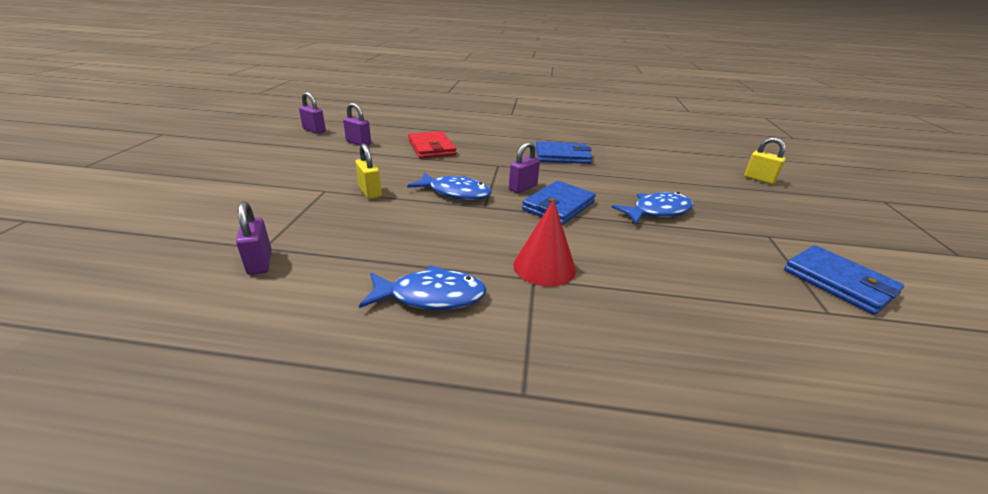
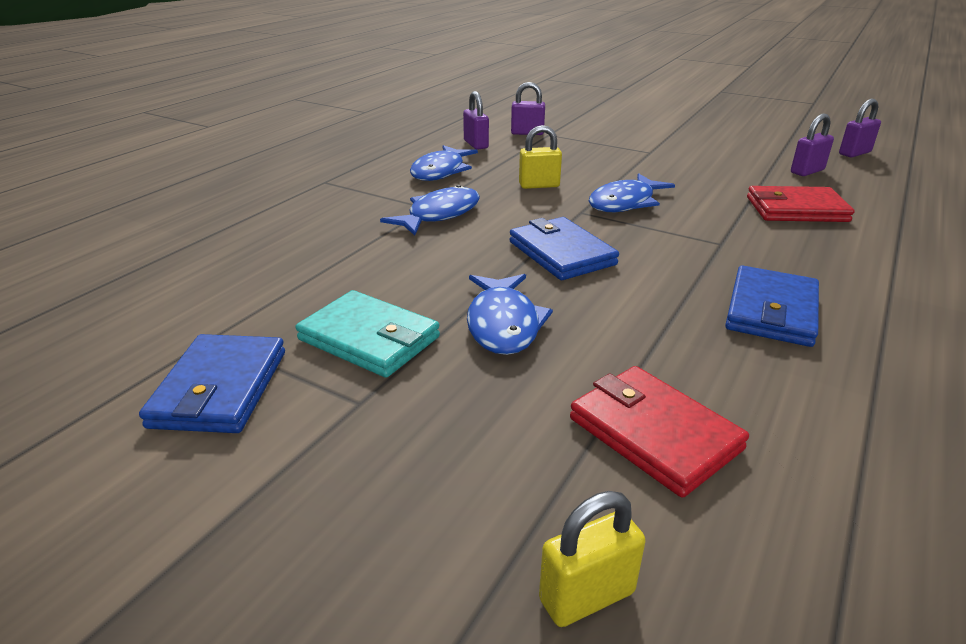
camera: 115 degrees right, 0 degrees up
(370, 192) = (639, 167): yellow padlock -> yellow padlock (539, 185)
(523, 188) = (628, 243): purple padlock -> purple padlock (476, 144)
(544, 267) = (439, 215): red cone -> blue fish
(679, 174) = (653, 433): none -> red wallet
(728, 248) = (369, 338): none -> turquoise wallet
(839, 282) = (220, 388): blue wallet -> blue wallet turned 75 degrees counterclockwise

